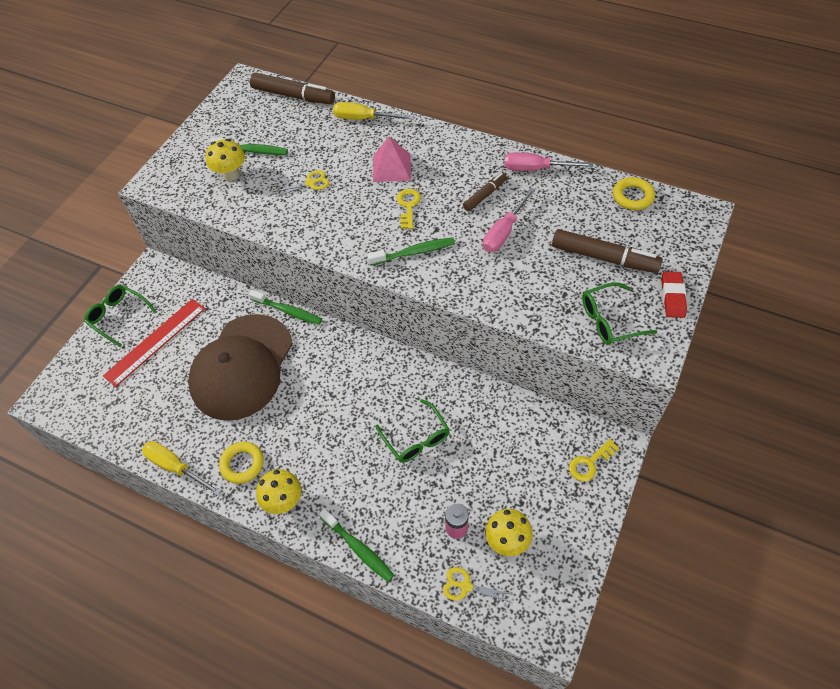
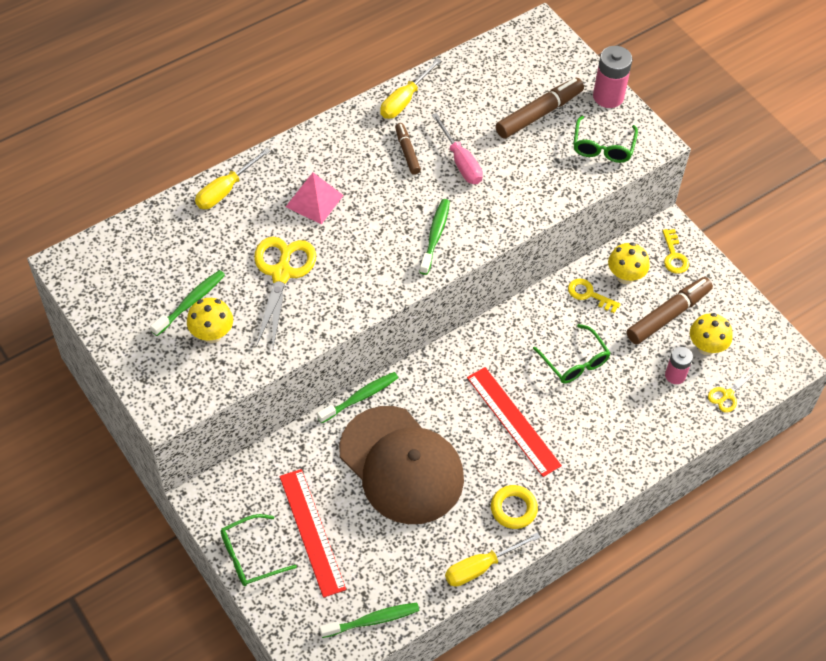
camera: 65 degrees left, 0 degrees up
(283, 501) = (572, 491): yellow mushroom -> yellow mushroom (625, 276)
(293, 95) = (134, 231): brown marker -> brown marker (667, 315)
(311, 183) = (282, 273): yellow scissors -> yellow scissors, size x2.02
(328, 422) = (513, 421): none -> red ruler
(358, 548) = (652, 454): green toothbrush -> green toothbrush (372, 620)
(408, 206) = (375, 213): yellow key -> yellow key (589, 294)
(416, 438) = (575, 362): green glasses -> green glasses turned 60 degrees clockwise
(536, 169) = (404, 100): pink screwdriver -> yellow screwdriver
(632, 197) = (489, 57): yellow ring -> none
(672, 297) = (608, 96): red eraser -> pink battery

